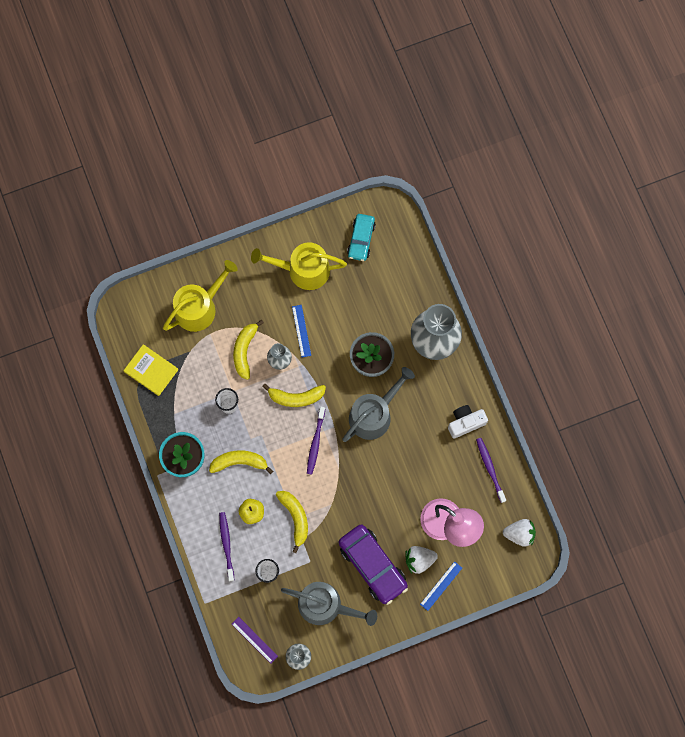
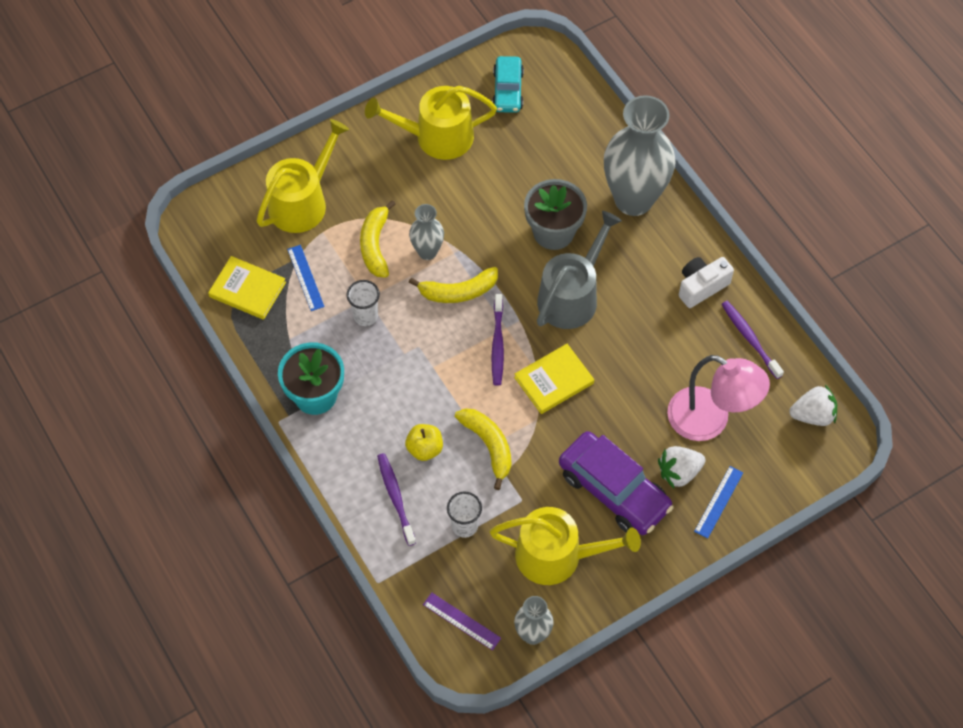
camera: 10 degrees left, 15 degrees down
(239, 462) = (394, 386): yellow banana -> none
(301, 331) = (449, 209): blue ruler -> blue ruler (305, 277)
(325, 605) = (557, 556): grey watering can -> yellow watering can
(348, 477) = (554, 380): none -> yellow book

